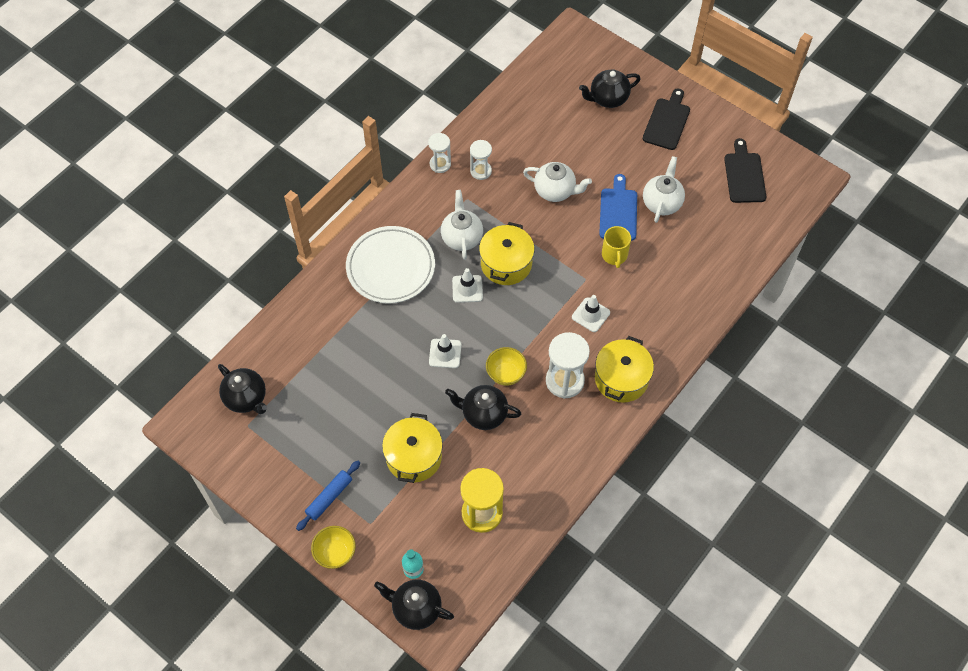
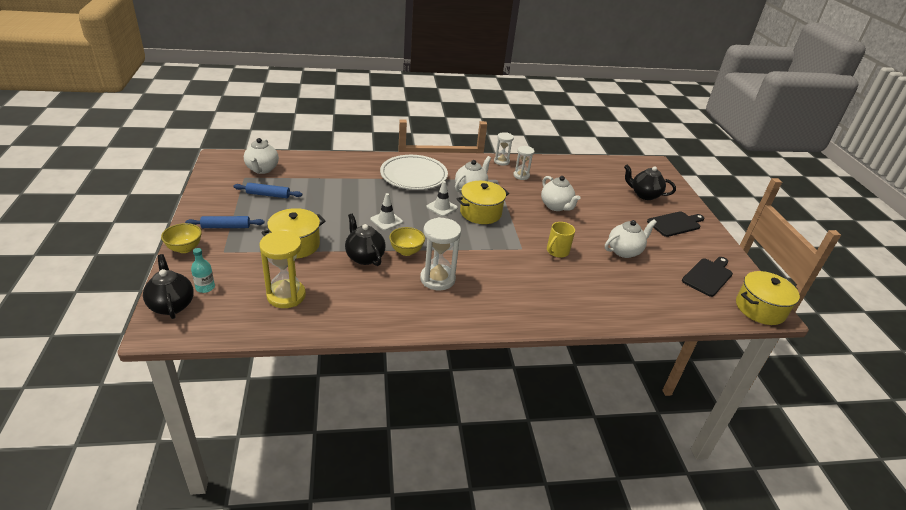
camera: 40 degrees right, 25 degrees down
(246, 398) = (262, 169): black teapot -> white teapot
(304, 425) = (268, 195): none -> blue rolling pin
(590, 315) = (501, 264): white traffic cone -> none
(618, 211) = (587, 237): blue cutting board -> none
(621, 378) = (477, 304): yellow pot -> yellow pot (760, 309)

